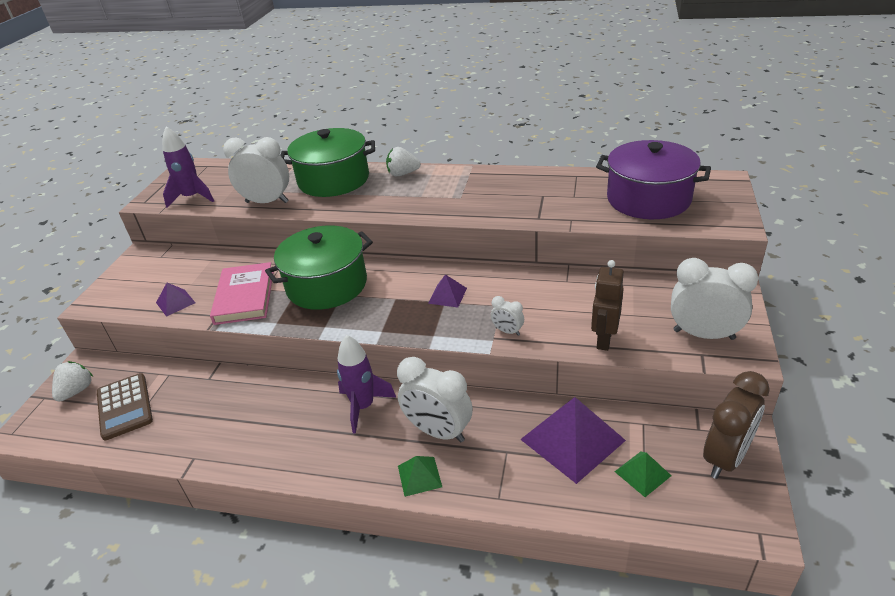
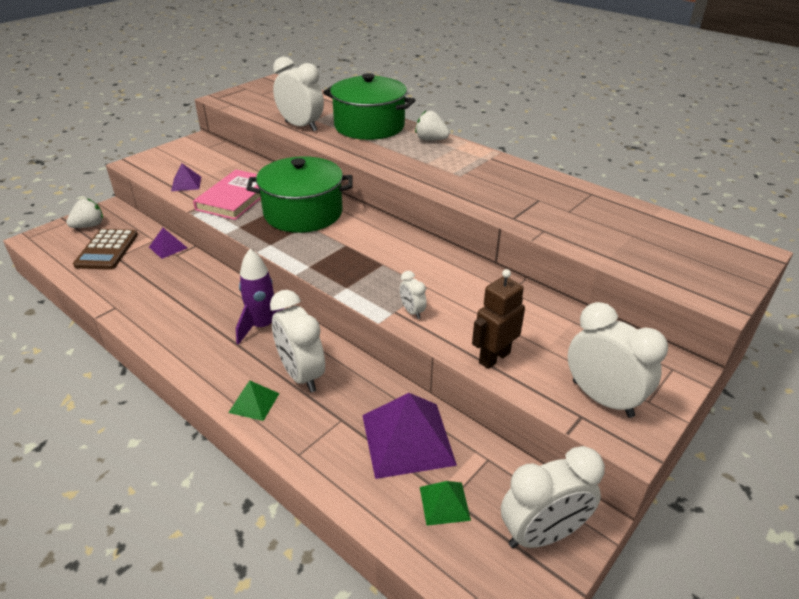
camera: 25 degrees right, 0 degrees up
(192, 198) = (252, 105): purple rocket -> none
(447, 295) = (390, 260): purple pyramid -> purple pyramid (168, 247)
(648, 199) = (644, 240): purple pot -> none
(725, 458) = (542, 534): brown clock -> white clock

